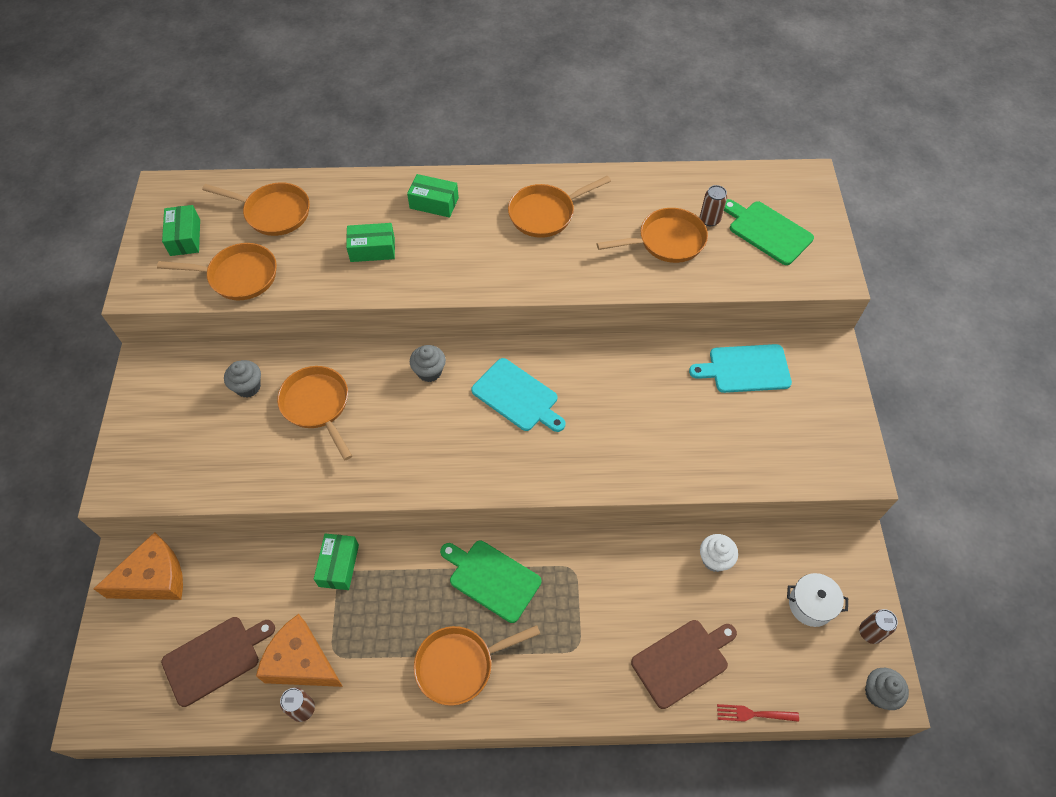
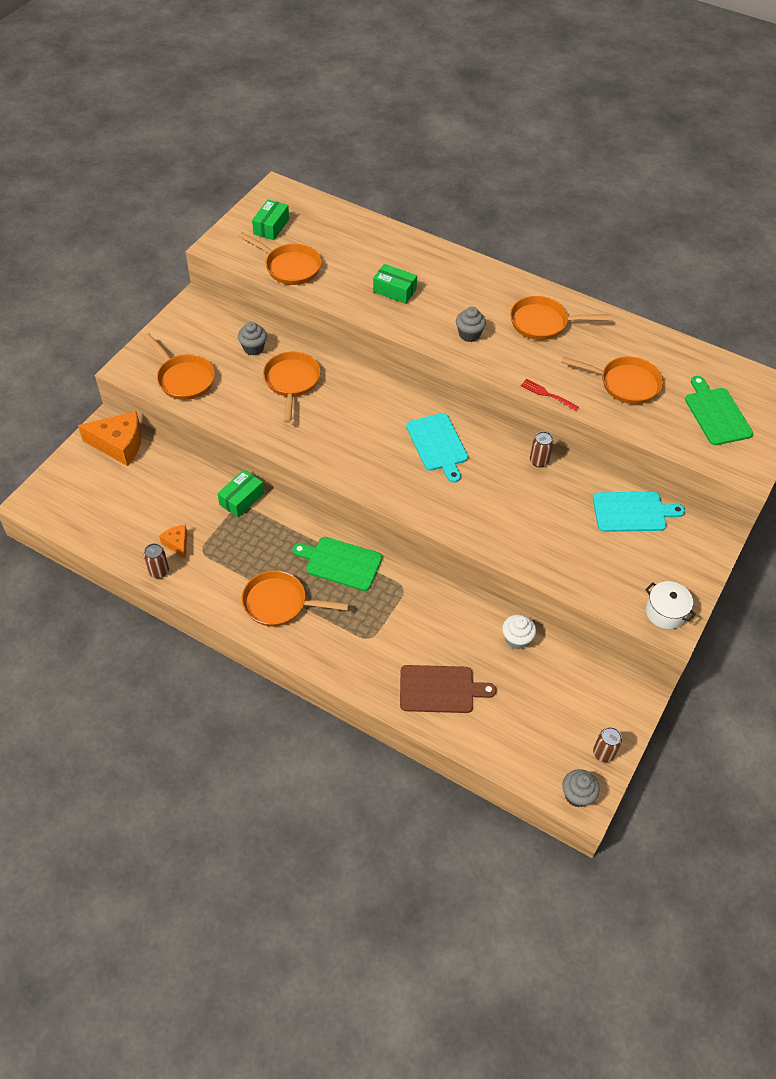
camera: 30 degrees right, 5 degrees down
(215, 658) = (125, 512): brown cutting board -> none
(273, 213) = (342, 236): orange pan -> orange pan (184, 378)
(301, 661) = (177, 543): orange cheese -> orange cheese, size x0.52
(429, 371) = (385, 398): grey cupcake -> grey cupcake (469, 334)
(434, 203) = (462, 279): green box -> none
(492, 578) = (340, 563): green cutting board -> green cutting board turned 45 degrees counterclockwise
(709, 220) = (673, 384): brown can -> brown can (539, 461)
(745, 369) = (632, 512): turquoise cutting board -> turquoise cutting board turned 150 degrees clockwise
(753, 714) = (467, 751): red fork -> red fork (547, 394)
(810, 605) = (569, 709): white pot -> white pot (665, 612)

